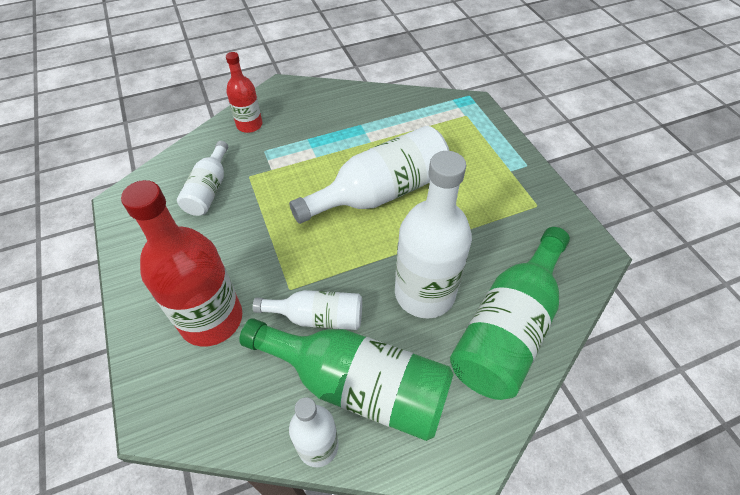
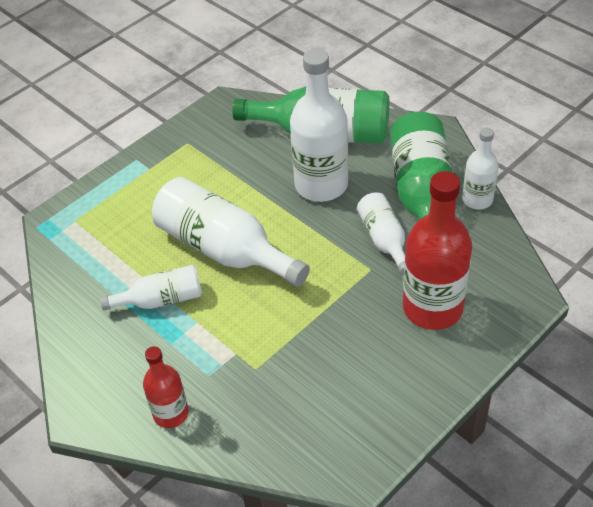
camera: 110 degrees left, 5 degrees down
(209, 190) = (293, 395): white bottle -> white bottle (161, 300)

